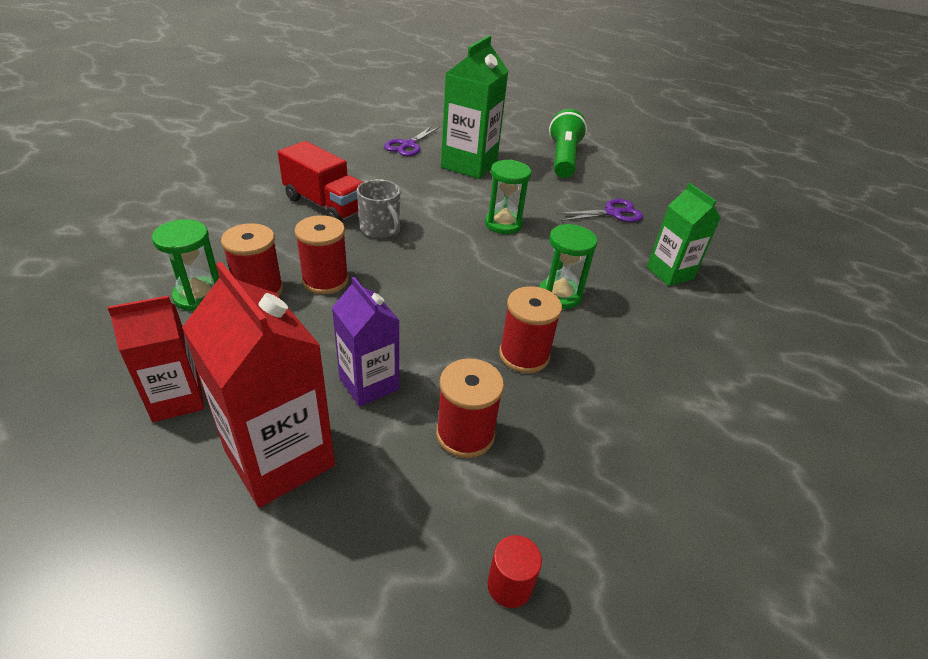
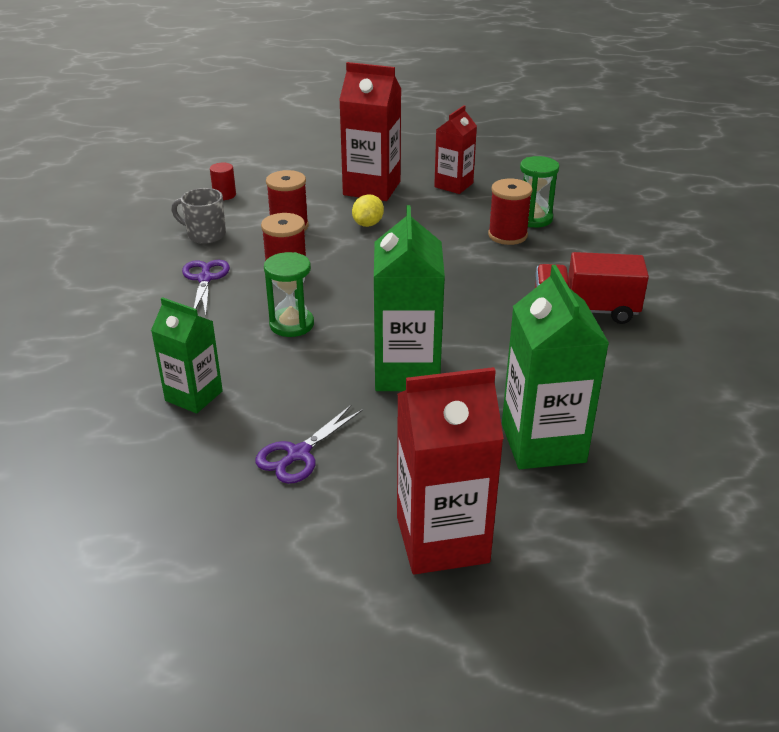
camera: 150 degrees right, 5 degrees down
(325, 280) = (478, 258): red spool -> none
(369, 383) = (368, 224): purple carton -> yellow lemon
(380, 229) = (504, 311): grey mug -> grey mug (205, 235)
(408, 145) = (655, 435): purple scissors -> purple scissors (205, 278)
(503, 224) = (406, 372): green hourglass -> green carton
(563, 159) = (442, 539): green flashlight -> red carton

